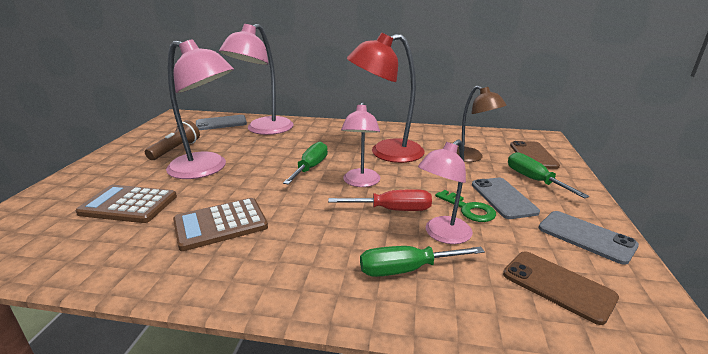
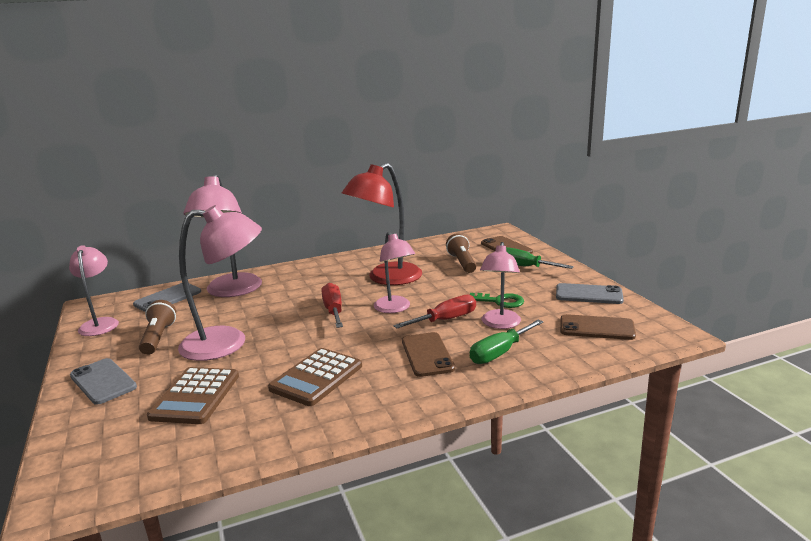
camera: 30 degrees left, 5 degrees down
(128, 205) = (195, 396): brown calculator -> brown calculator turned 60 degrees counterclockwise
(163, 129) = (100, 323): none -> pink lamp
(310, 167) = (333, 310): green screwdriver -> red screwdriver
(333, 240) = (427, 354): none -> brown phone
(471, 158) = (462, 263): brown lamp -> brown flashlight
(503, 198) = (515, 286): grey phone -> grey phone (103, 381)

